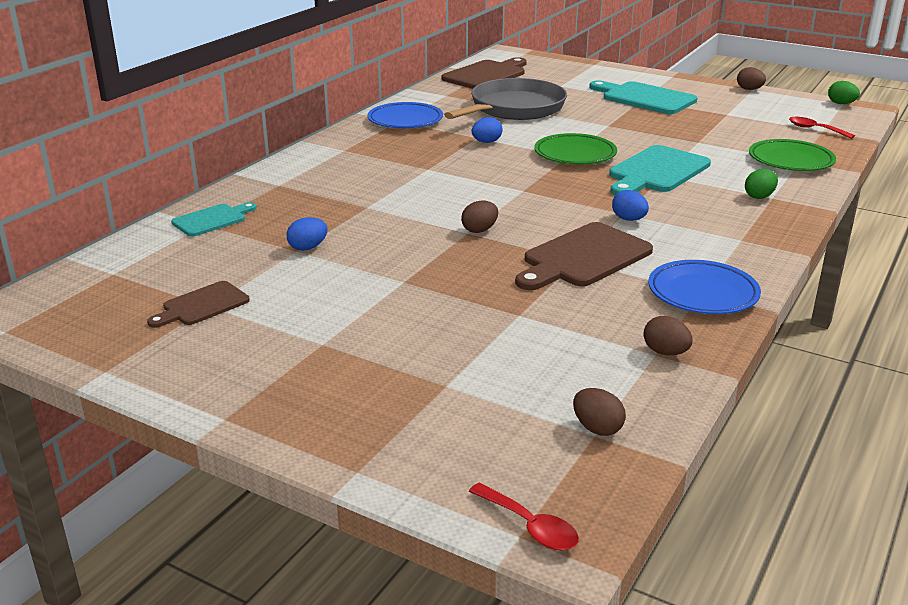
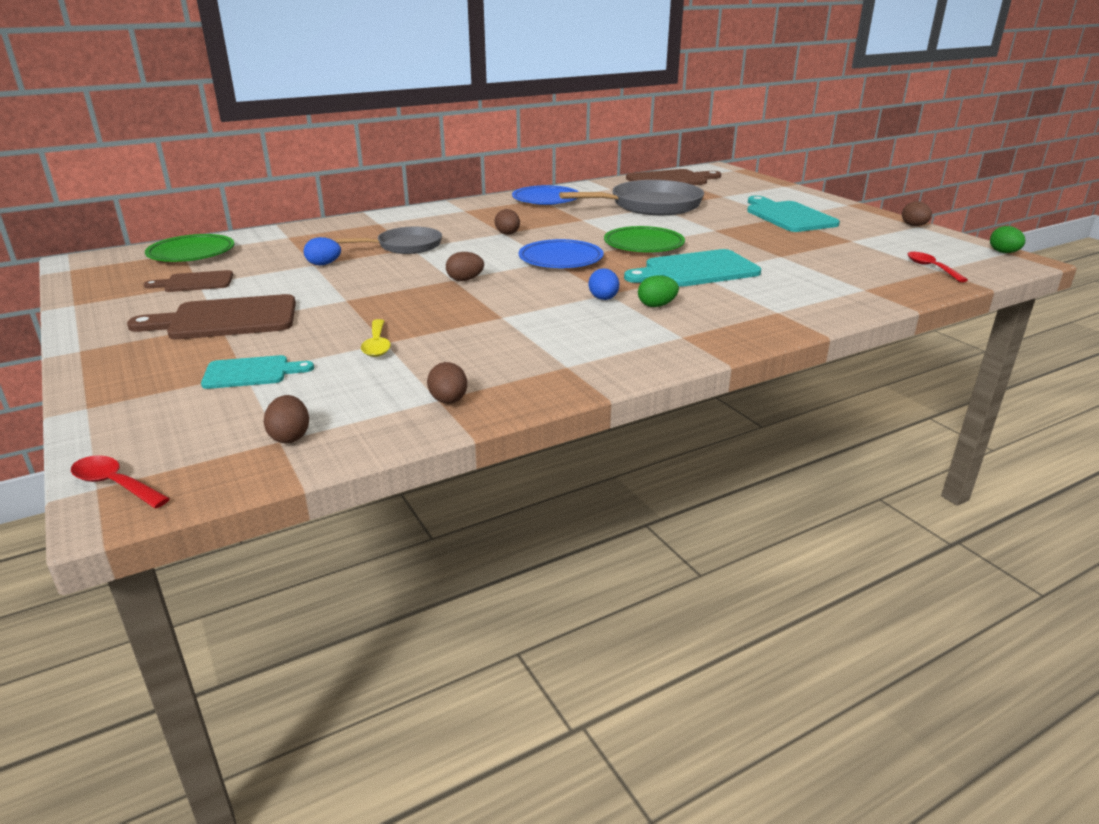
camera: 30 degrees right, 0 degrees up
(212, 220) = (297, 235): turquoise cutting board -> turquoise cutting board (251, 373)
(356, 206) = (406, 246): none -> grey pan
(434, 169) = (508, 234): none -> brown egg
(486, 142) = (583, 224): blue egg -> none
(516, 319) = (377, 345): none -> yellow spoon
(529, 526) = (115, 484): red spoon -> red spoon turned 135 degrees clockwise
(583, 257) = (512, 316): brown cutting board -> brown cutting board (226, 319)
(702, 293) = (565, 367): blue plate -> blue plate (560, 259)
(759, 196) = (765, 308): green egg -> green egg (656, 305)
(790, 161) = (854, 287): green plate -> green plate (191, 253)

